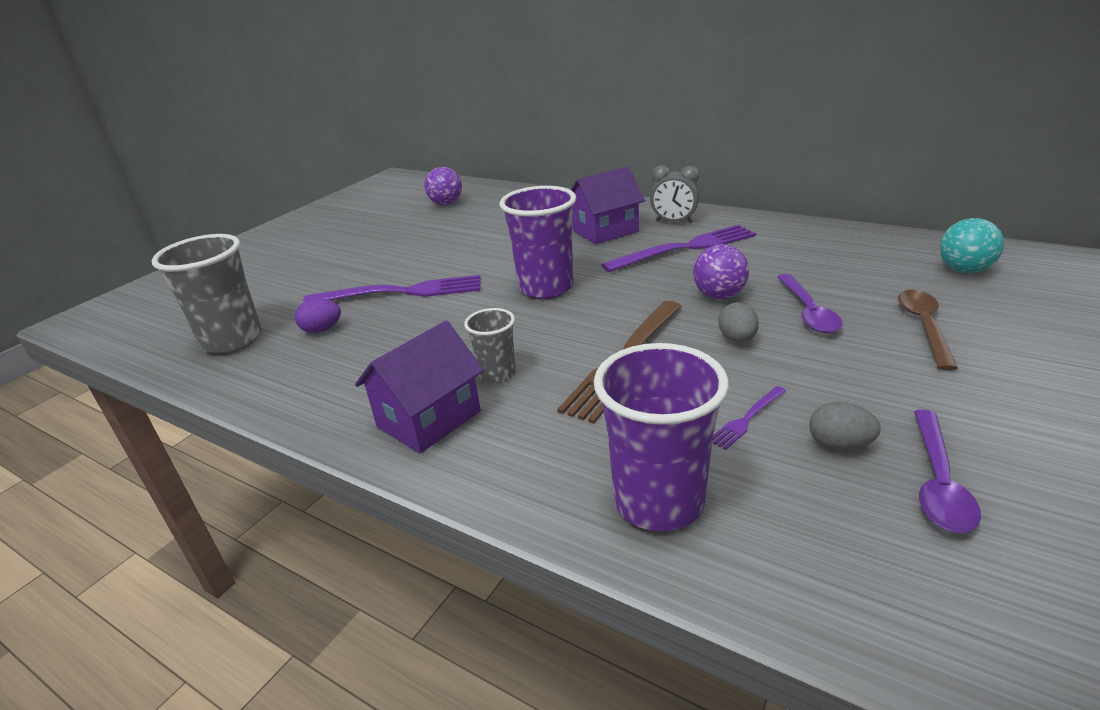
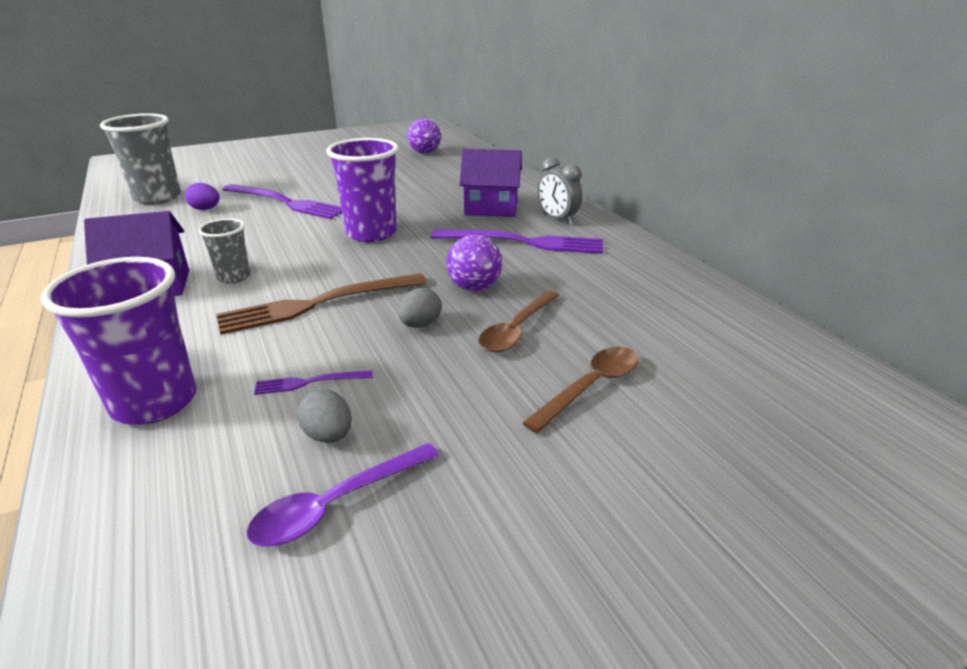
camera: 30 degrees right, 0 degrees up
(808, 311) = (517, 329): purple spoon -> brown spoon
(964, 270) = (741, 359): turquoise ball -> none

